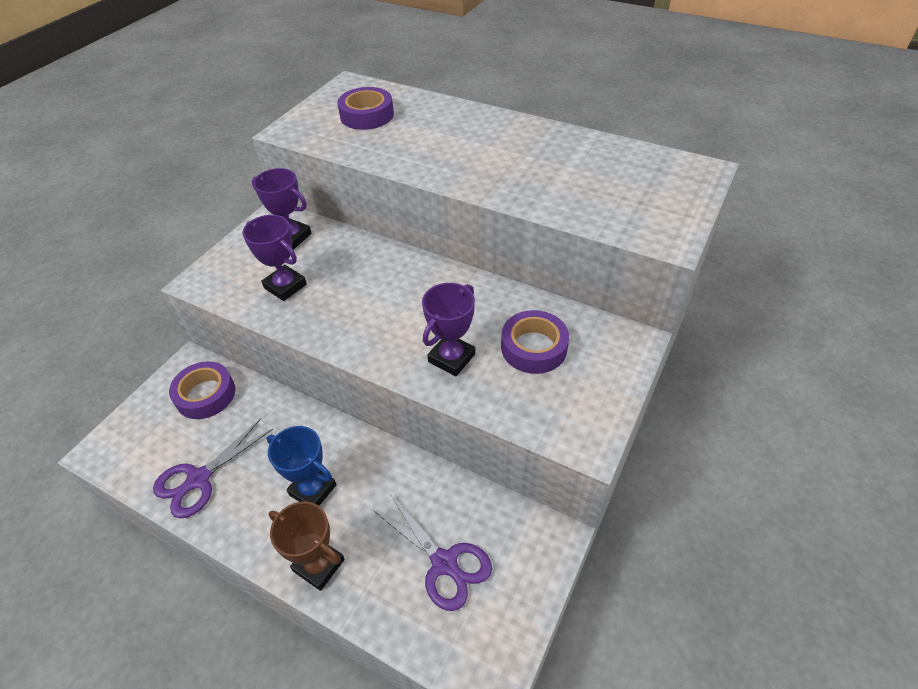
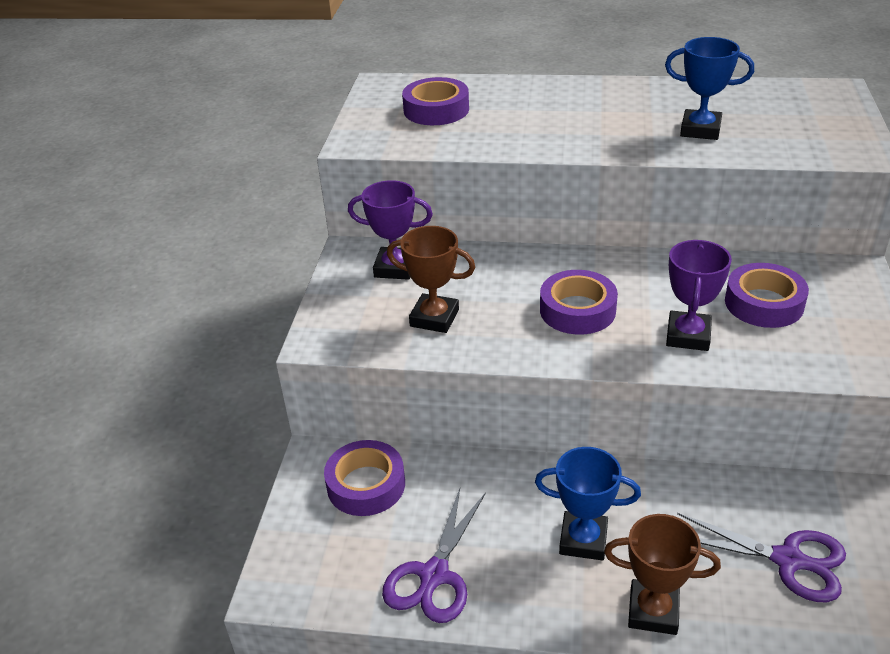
camera: 20 degrees left, 10 degrees down
(285, 286) = (434, 318): purple trophy -> brown trophy
(388, 310) = (577, 310): none -> purple tape
(550, 181) = (700, 130): none -> blue trophy

